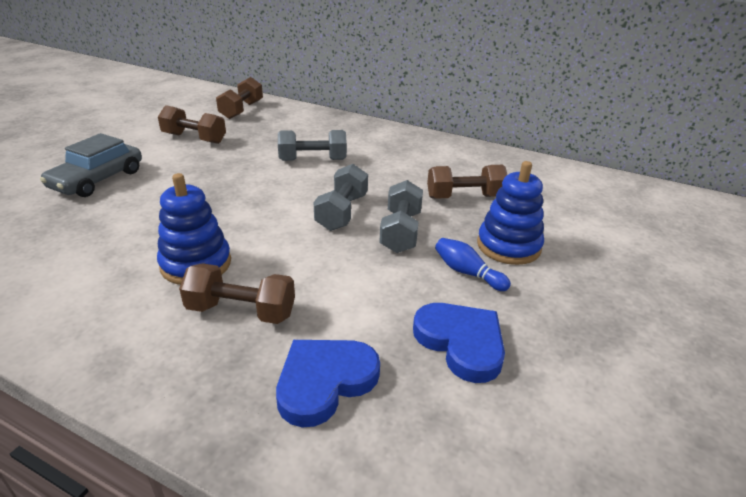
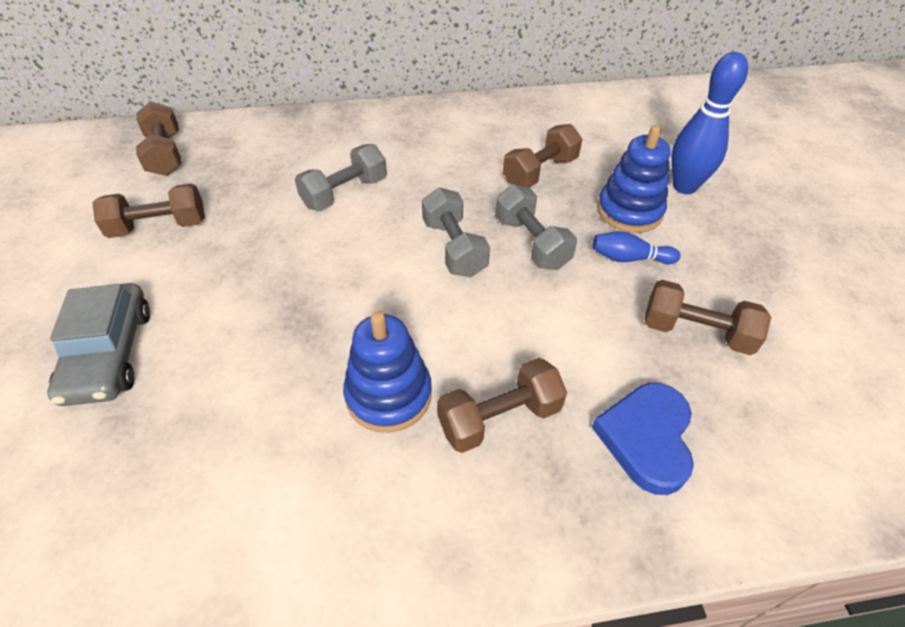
camera: 35 degrees left, 15 degrees up
(461, 343) = (696, 332): blue heart -> brown dumbbell
(584, 251) = (684, 186): none -> blue bowling pin

